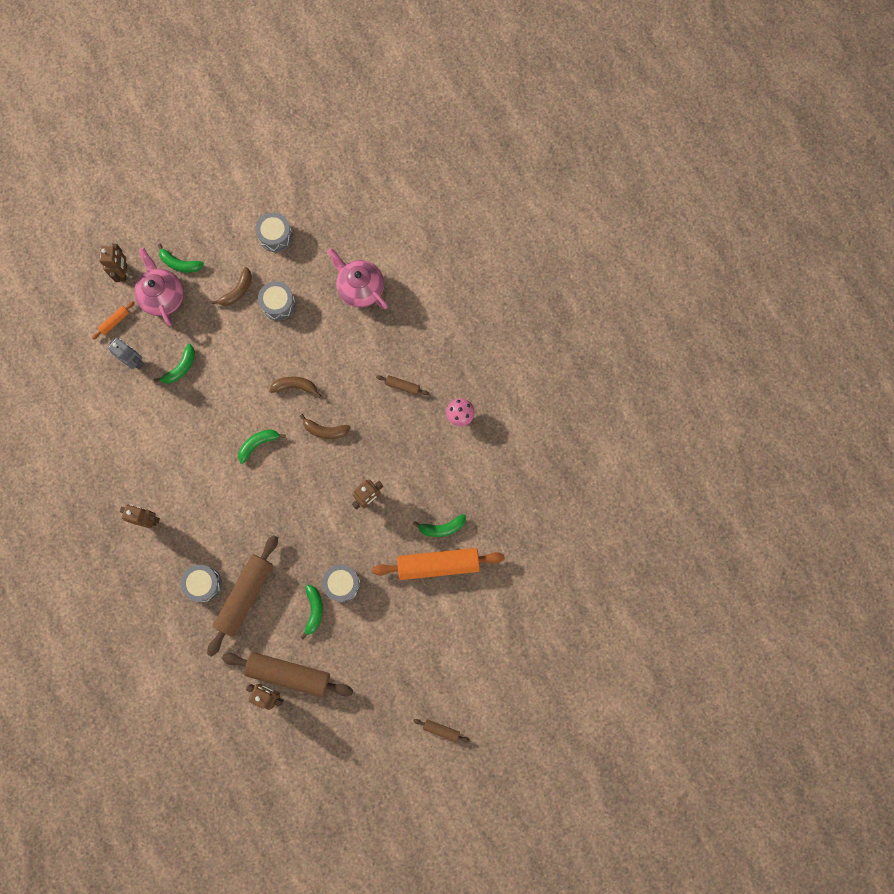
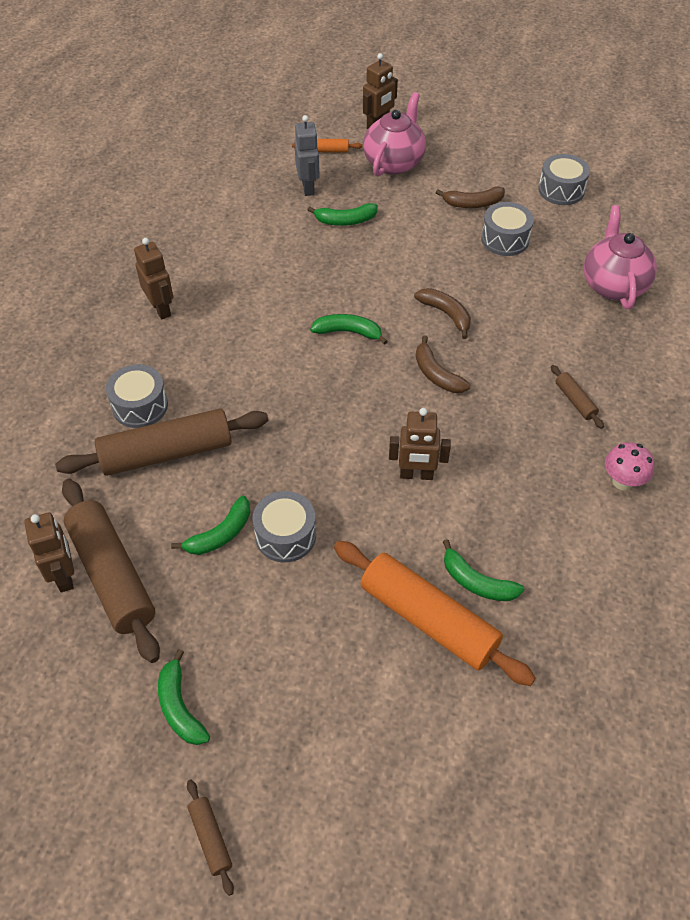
camera: 45 degrees right, 25 degrees down
(180, 264) = (439, 151): green banana -> green banana (180, 707)

